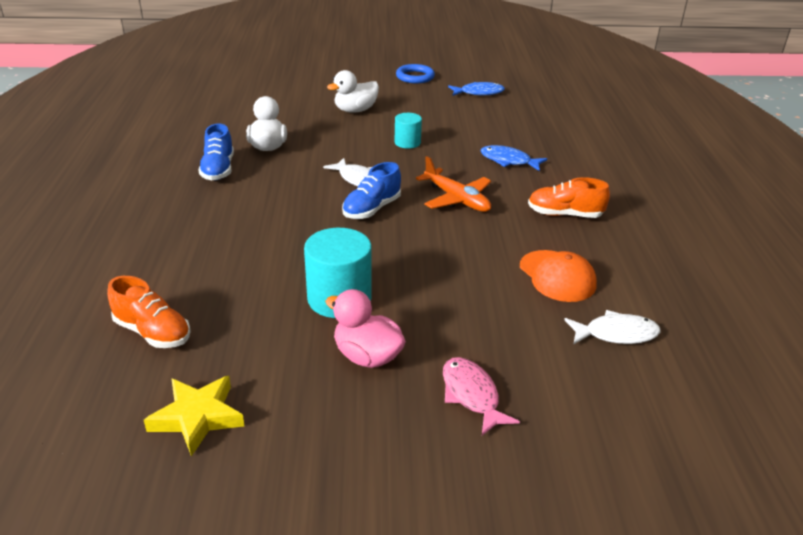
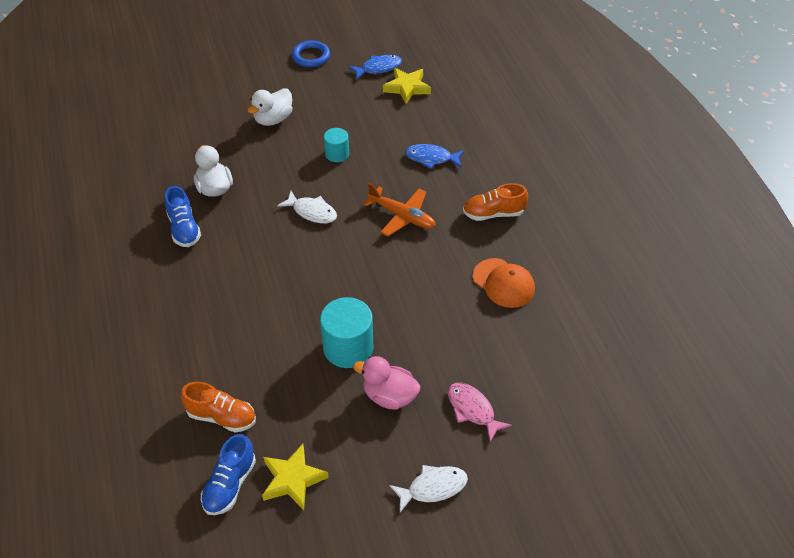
camera: 15 degrees left, 15 degrees up
(372, 209) = (336, 245): blue shoe -> blue shoe (230, 484)
(503, 109) = (407, 88): none -> yellow star
(616, 334) = (558, 329): white fish -> white fish (433, 488)

